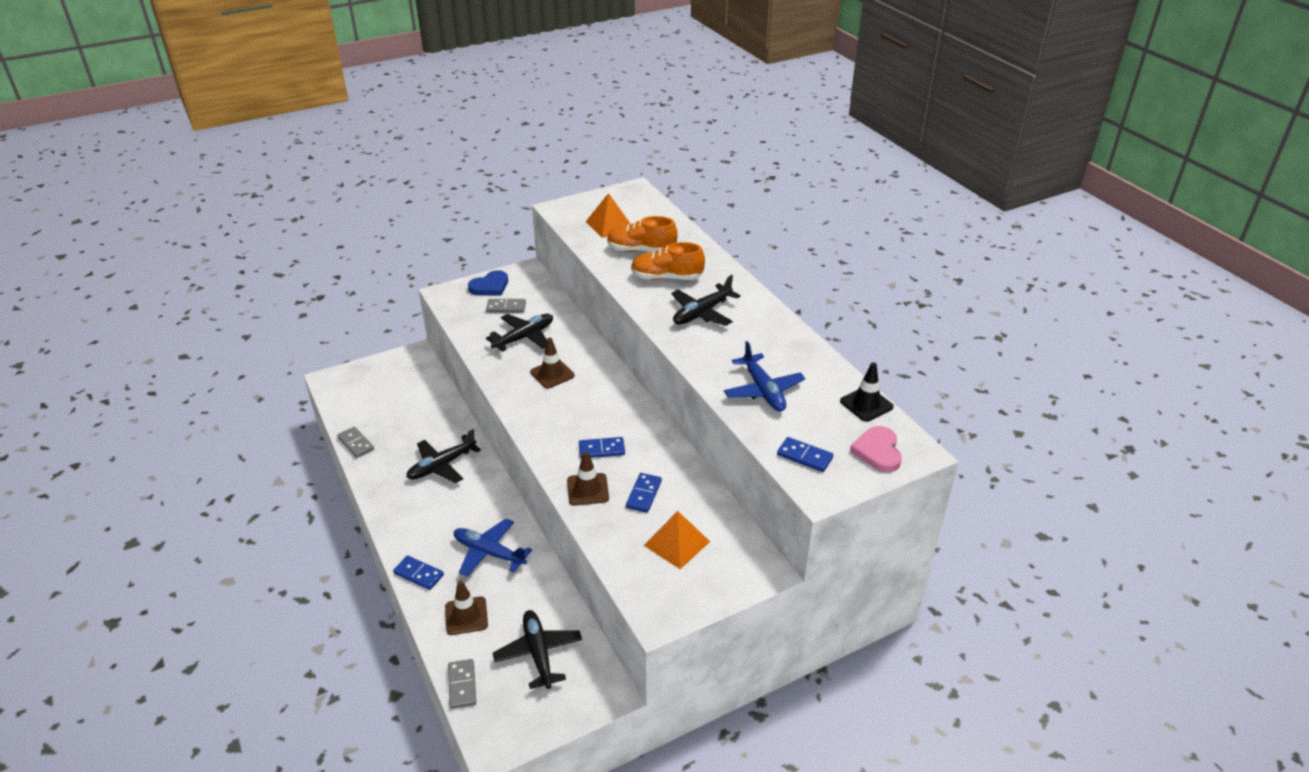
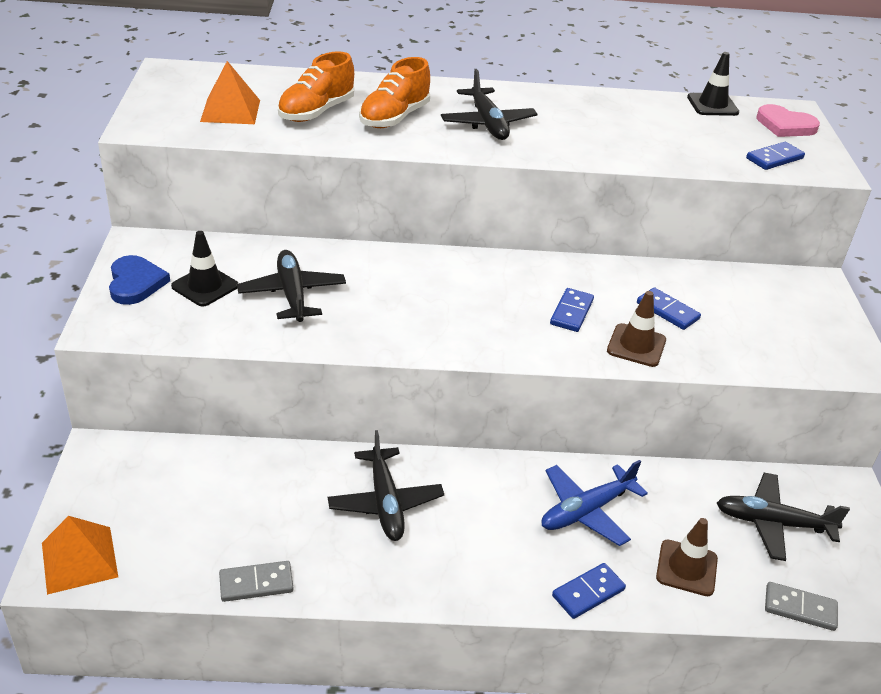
camera: 65 degrees left, 0 degrees up
(506, 307) = (205, 286): grey domino -> black traffic cone
(552, 374) = (394, 298): brown traffic cone -> none
(676, 543) = (756, 317): orange pyramid -> orange pyramid (79, 559)
(763, 390) = (656, 141): blue plane -> none

